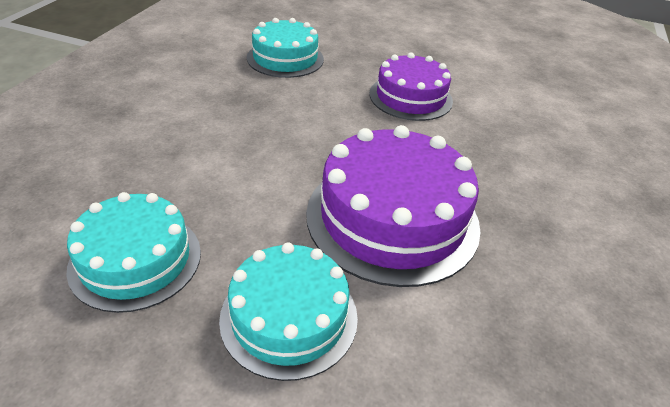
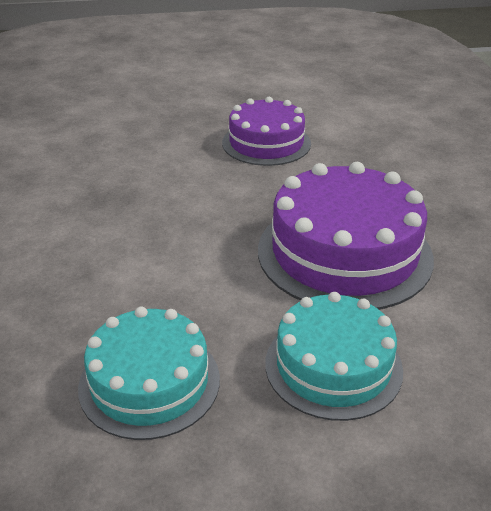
camera: 25 degrees left, 5 degrees down
(285, 58) = (110, 144): turquoise cake -> none

